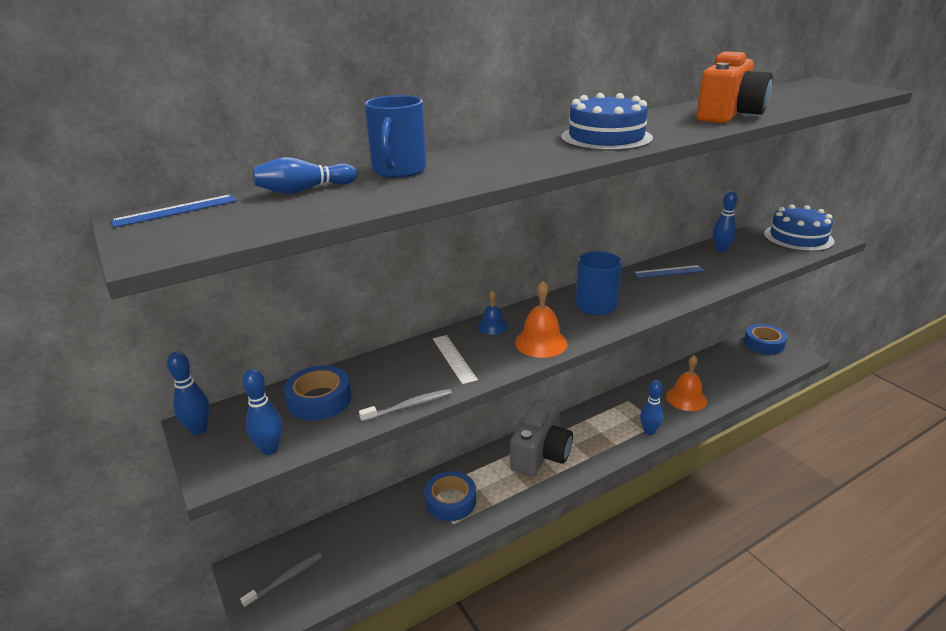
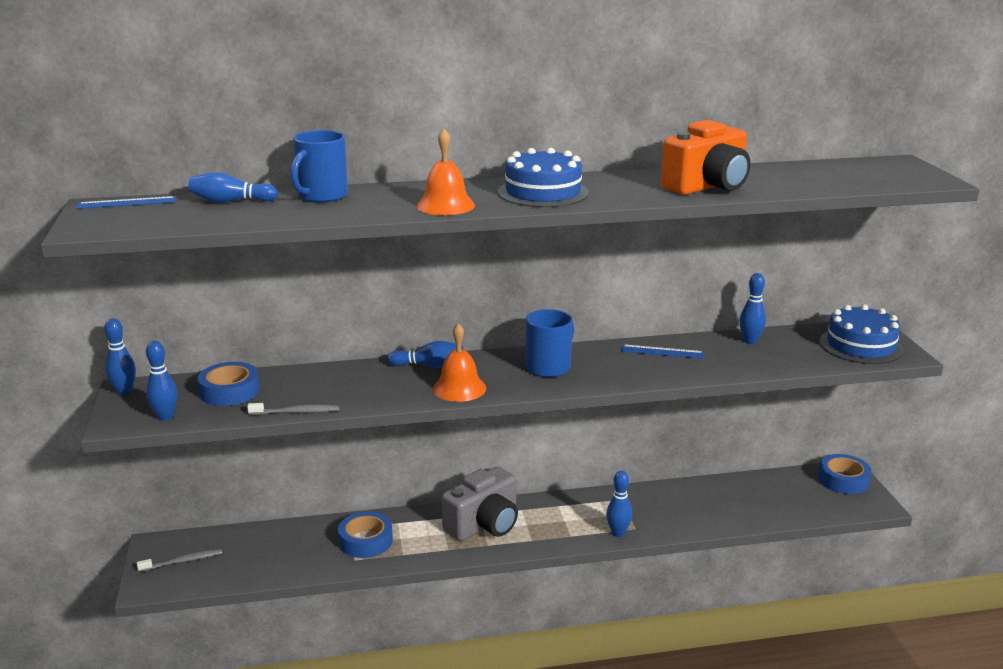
camera: 20 degrees right, 5 degrees down
(453, 358) = (368, 384): white ruler -> none
(492, 326) = (429, 365): blue bell -> blue bowling pin
(686, 398) = (690, 512): orange bell -> orange bell (445, 205)

